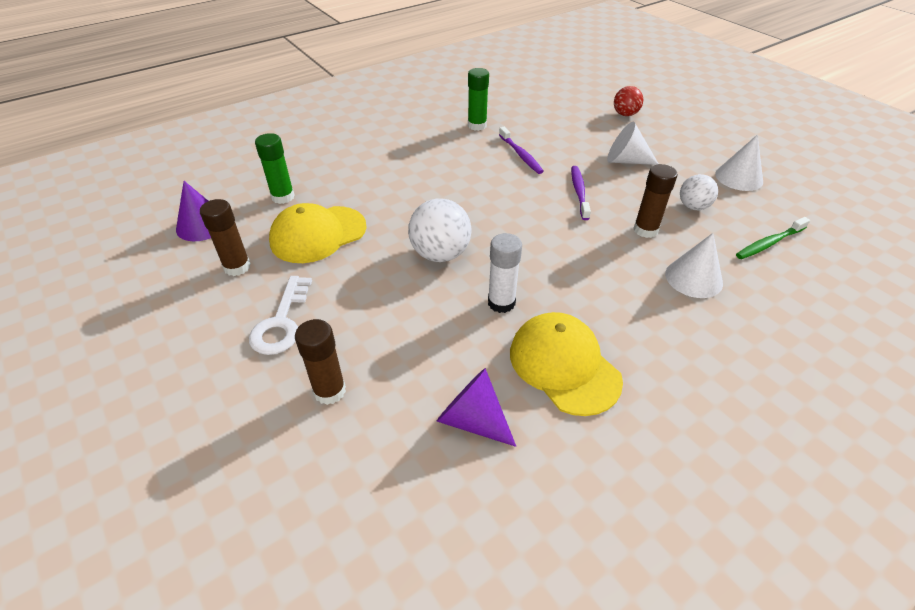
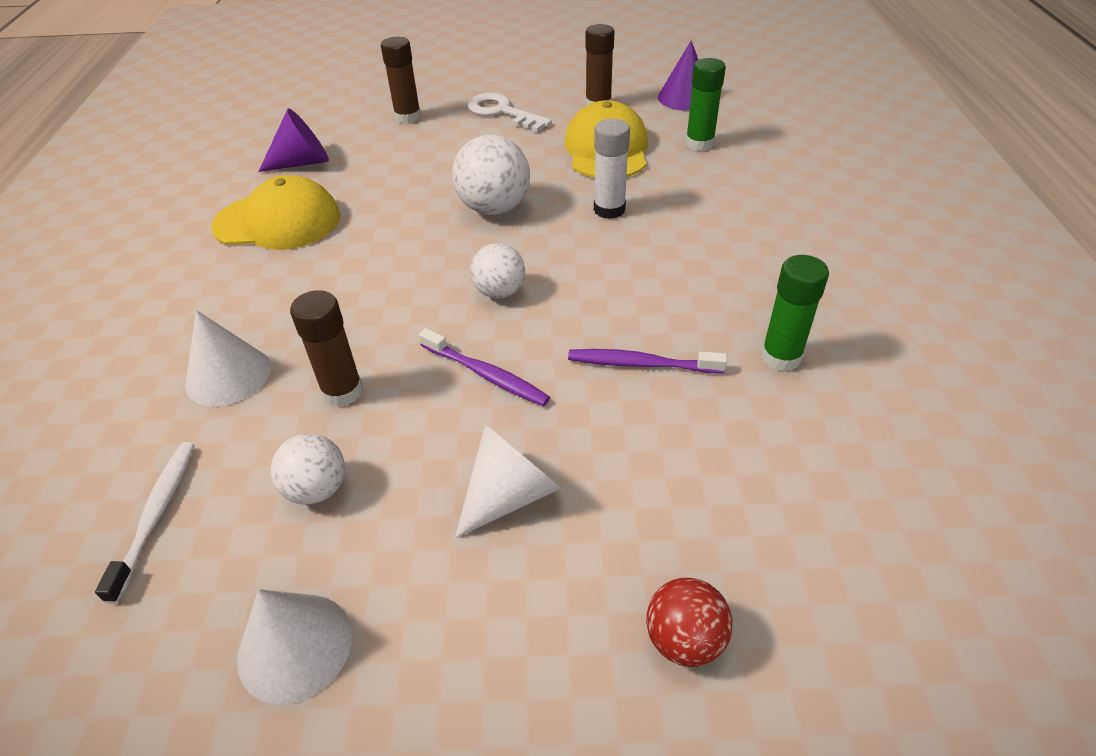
camera: 125 degrees right, 0 degrees up
(501, 303) = (384, 219): white glue stick -> white glue stick (609, 209)
(519, 214) = (499, 292): none -> white ball
(769, 243) = (156, 515): green toothbrush -> white toothbrush

